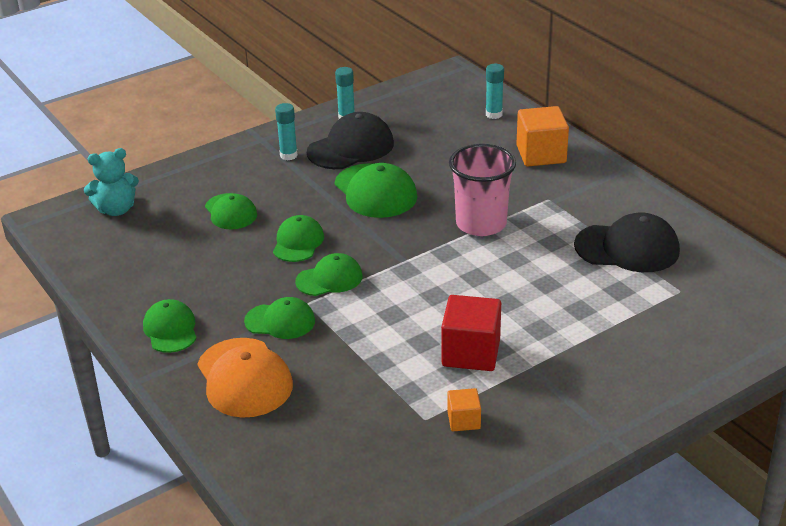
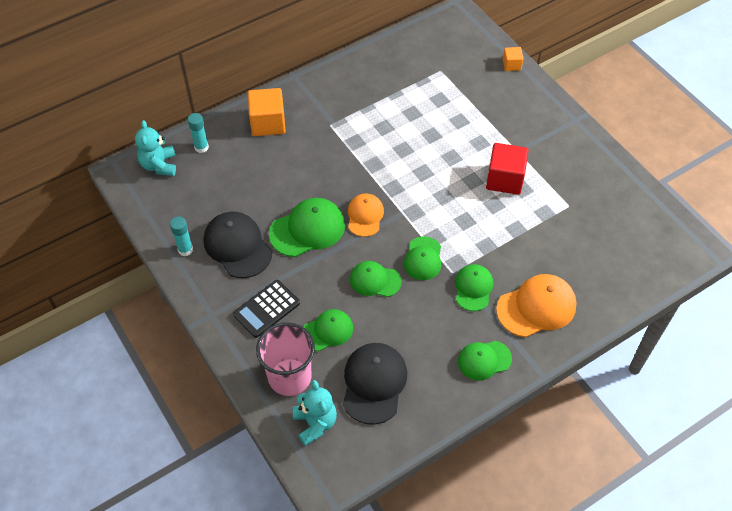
camera: 90 degrees left, 20 degrees up
(265, 171) = (266, 309): none -> black calculator
(288, 155) = (243, 292): turquoise glue stick -> none
(329, 279) = (423, 258): green cap -> green cap turned 150 degrees counterclockwise
(397, 232) = (365, 216): none -> orange cap
(463, 92) = (159, 165): none -> turquoise teddy bear
(464, 420) = (568, 186): orange cube -> orange cube (511, 65)
(481, 224) = (358, 165): pink cup -> pink cup (289, 377)
(627, 248) = (393, 89): black cap -> black cap (374, 383)

